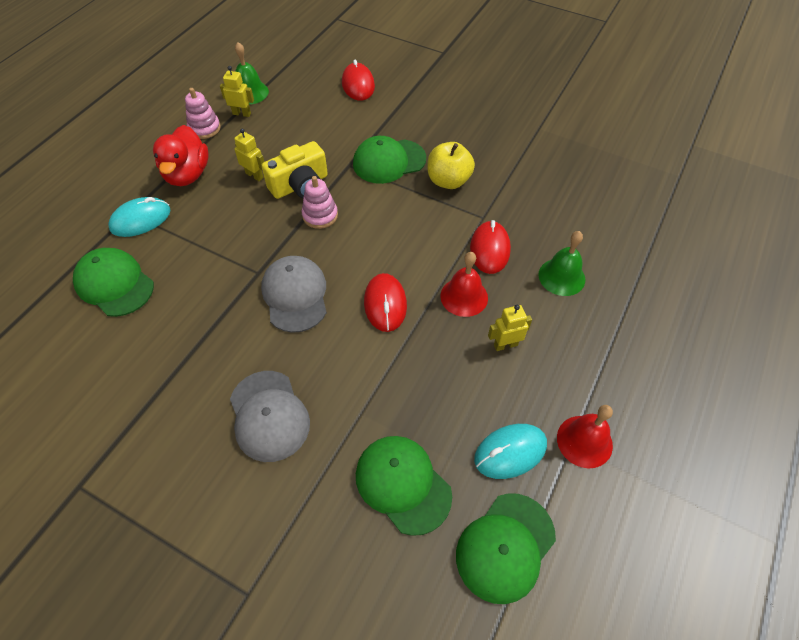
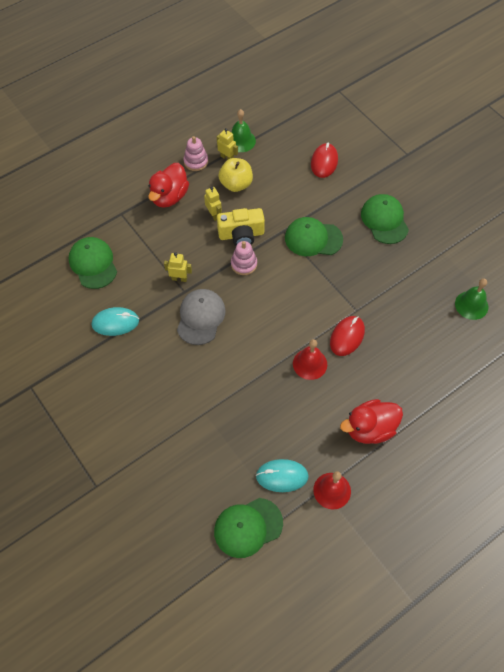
camera: 25 degrees right, 5 degrees up
(141, 220) = (126, 222): turquoise mouse -> turquoise mouse (115, 323)
(269, 415) = (150, 391): grey cap -> none
(385, 304) = (255, 347): red mouse -> none
(403, 484) = (208, 466): green cap -> green cap (384, 220)
(448, 181) = (348, 271): yellow apple -> yellow apple (236, 184)
(505, 345) = (318, 408): yellow robot -> yellow robot (179, 278)
(561, 277) = (385, 377): green bell -> green bell (471, 305)
(581, 343) = (370, 429): none -> red duck

